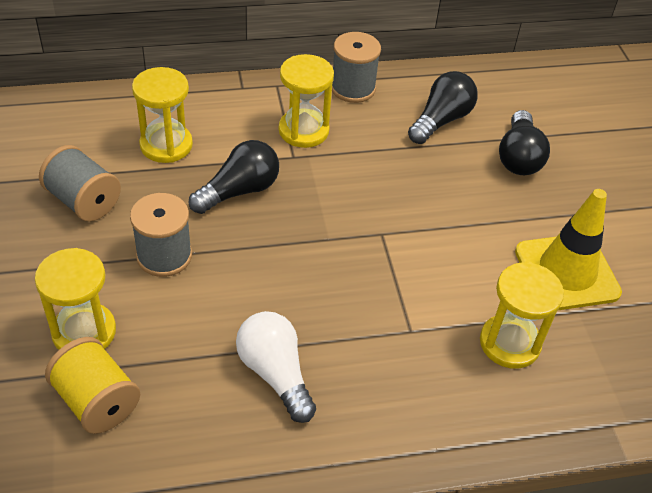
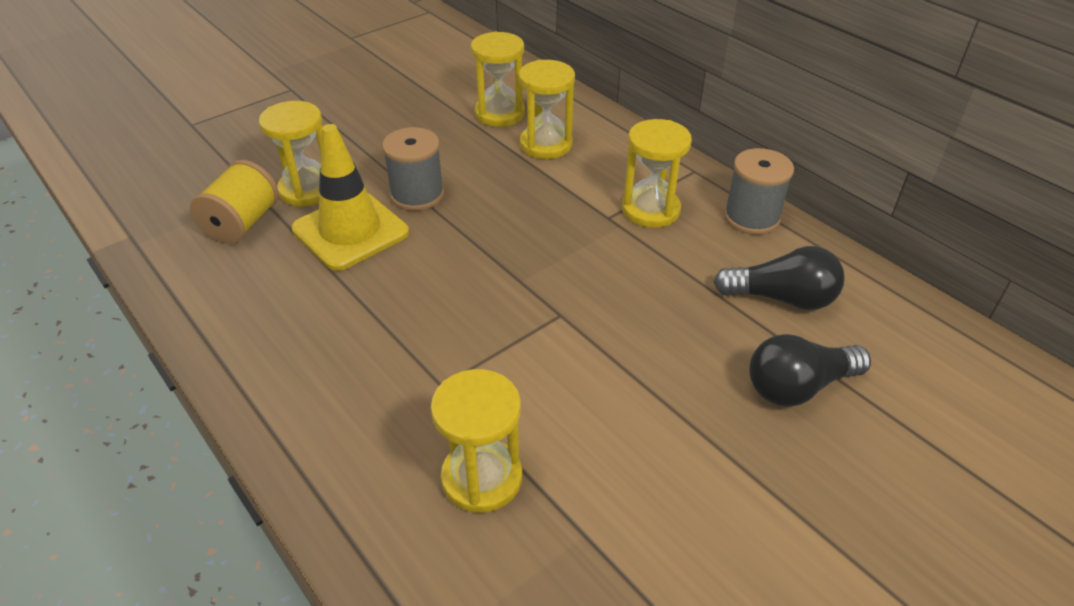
camera: 65 degrees right, 5 degrees down
(83, 201) = (443, 133): grey spool -> none
(89, 151) = (499, 113): none -> yellow hourglass
(239, 191) = (530, 203): black light bulb -> none
(275, 374) = (326, 309): white light bulb -> none
(566, 272) = (641, 500): yellow traffic cone -> yellow traffic cone (350, 231)

